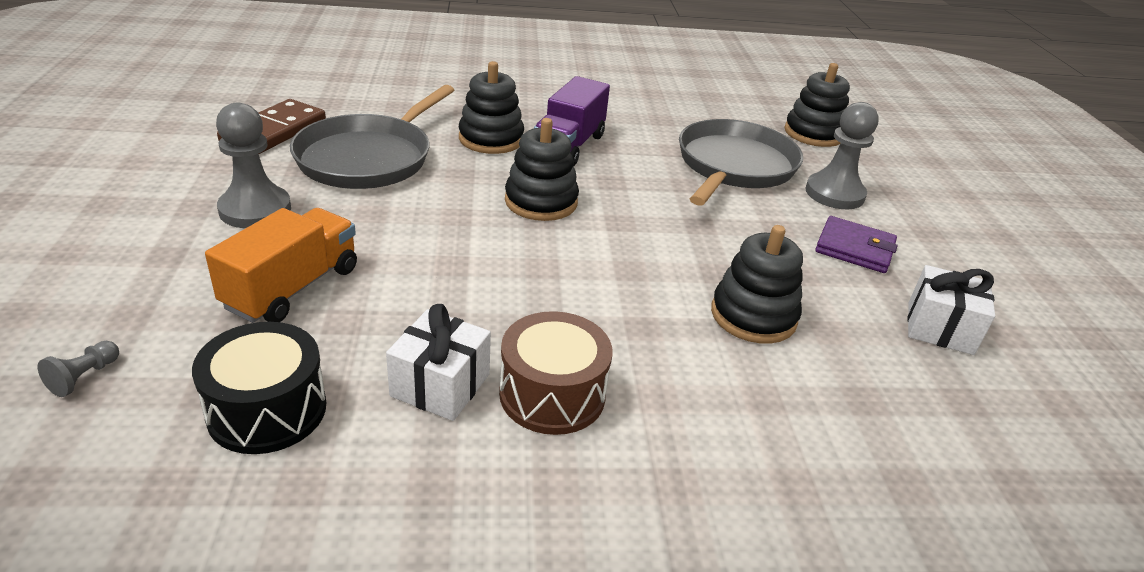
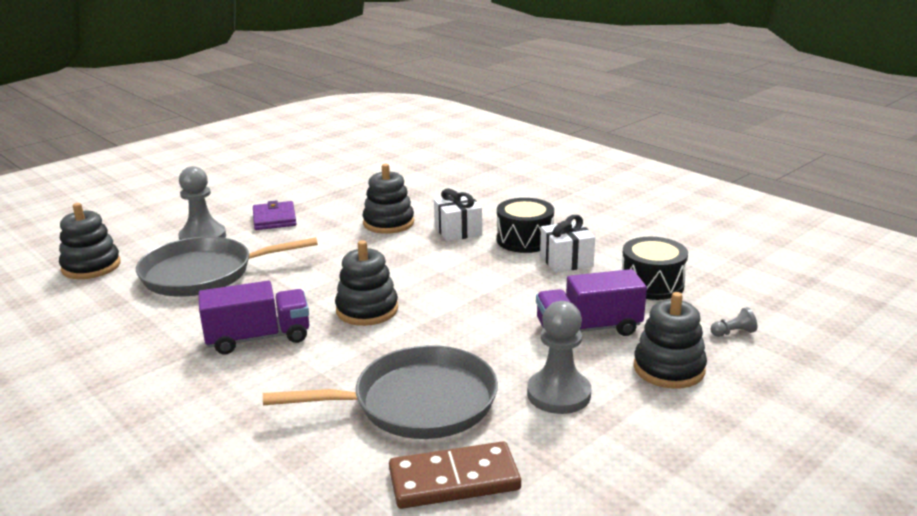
camera: 125 degrees left, 10 degrees down
(292, 288) = (588, 329): orange truck -> purple truck
(491, 139) = (297, 373): black stacking toy -> black stacking toy (669, 368)
(552, 394) = (524, 240): brown drum -> black drum
(940, 328) = (328, 190): white gift -> white gift (458, 231)

